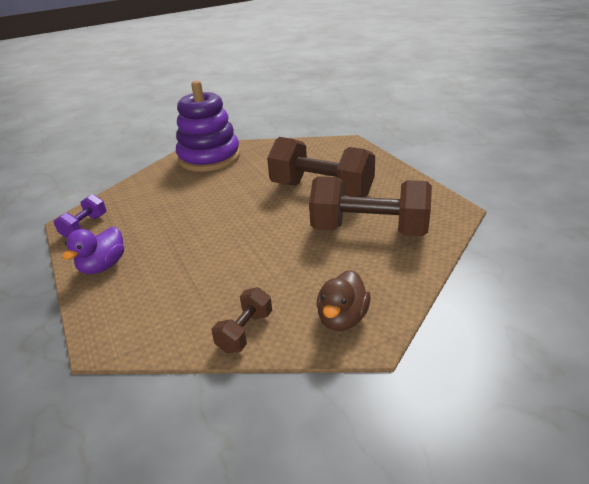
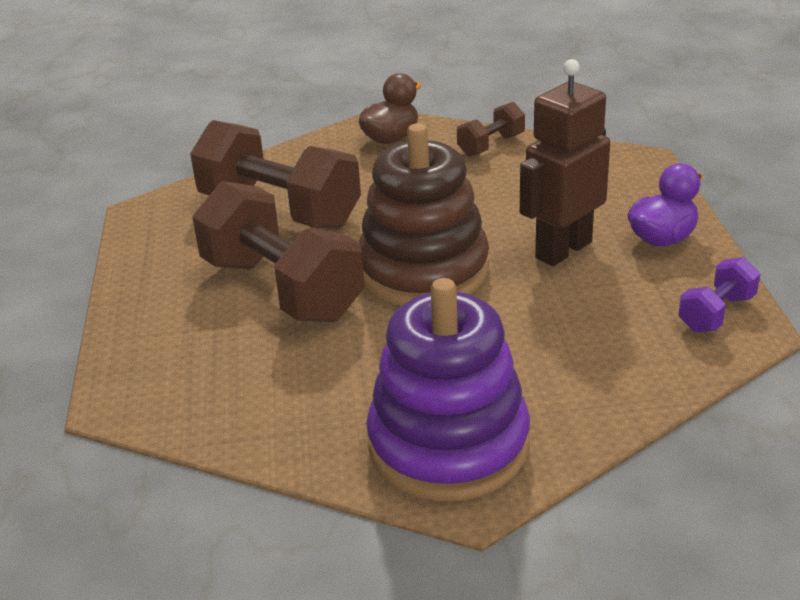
camera: 160 degrees left, 0 degrees up
(170, 244) = (563, 250): none -> brown robot
(251, 214) = (423, 270): none -> brown stacking toy

